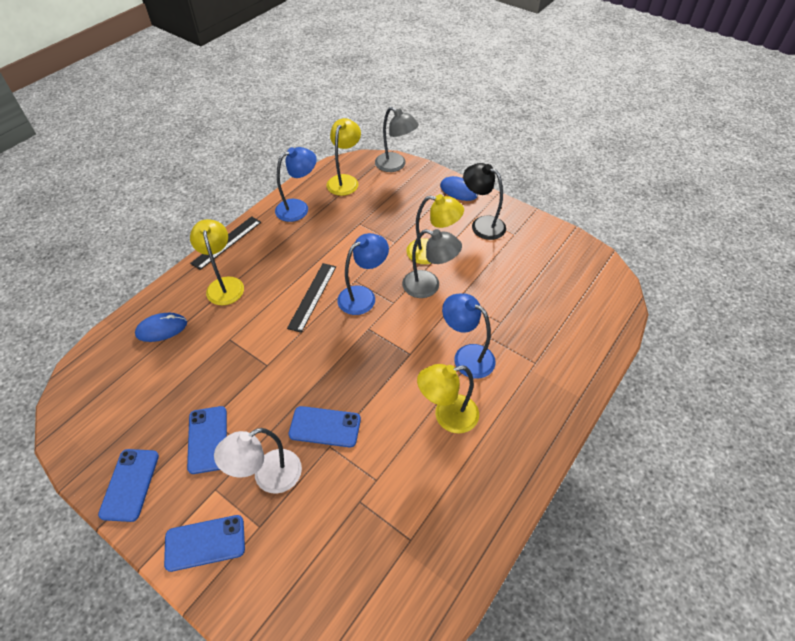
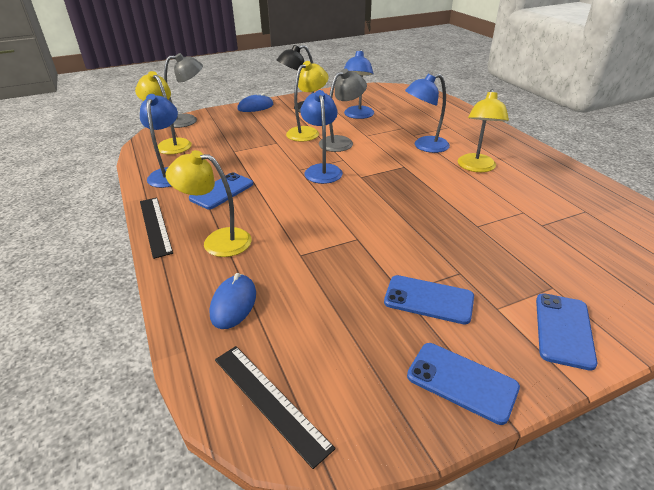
camera: 60 degrees left, 15 degrees down
(268, 477) = (496, 268): white lamp -> none
(312, 296) = (295, 193): black ruler -> black ruler (269, 401)
(325, 427) = (455, 223): blue phone -> blue phone (222, 191)
(501, 274) = (358, 116): none -> blue lamp

